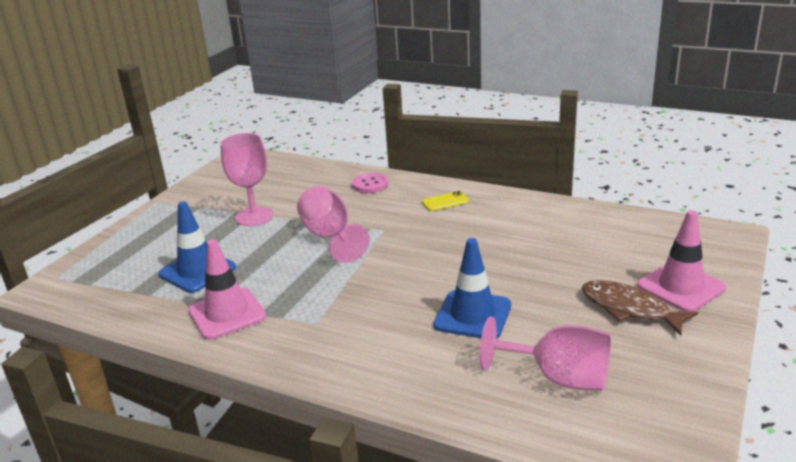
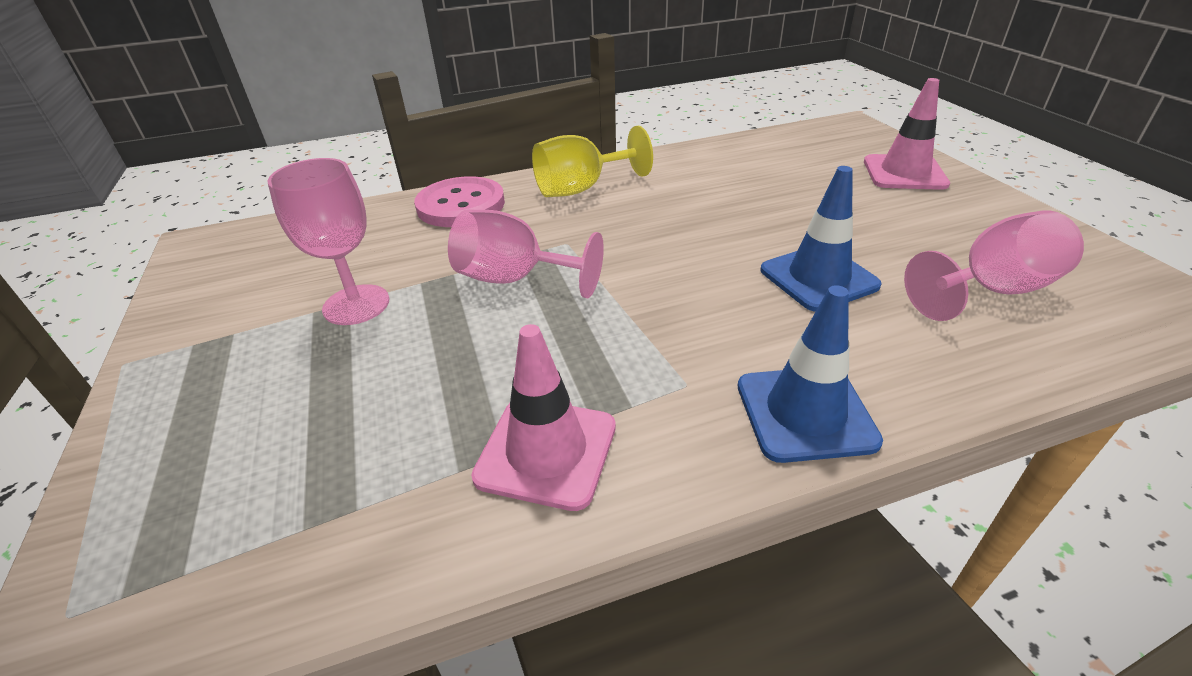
camera: 45 degrees left, 10 degrees up
(197, 271) = (387, 422): blue traffic cone -> blue traffic cone (805, 413)
(370, 184) = (461, 205): pink button -> pink button, size x1.69
(445, 202) = (581, 189): yellow phone -> yellow goblet
(629, 309) = (911, 206): brown fish -> none

